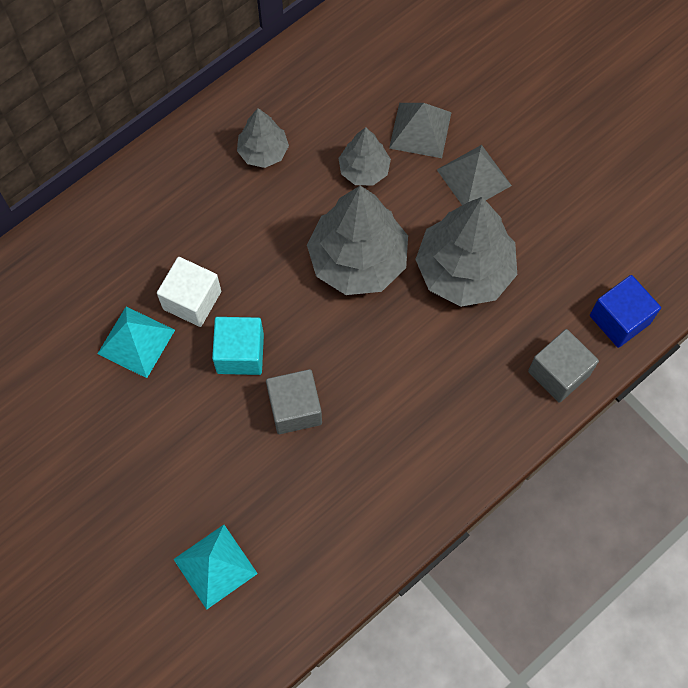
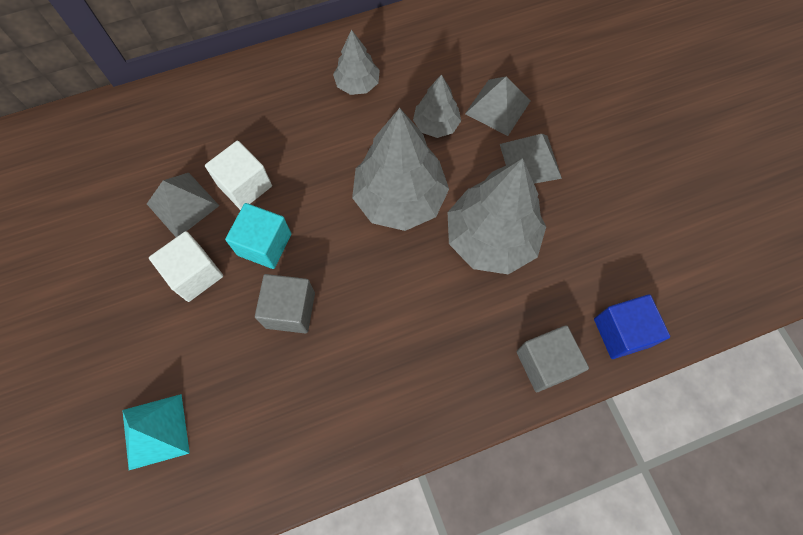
camera: 20 degrees right, 0 degrees up
(136, 342) = (183, 204): turquoise pyramid -> grey pyramid
(182, 407) = (194, 274): none -> white cube

